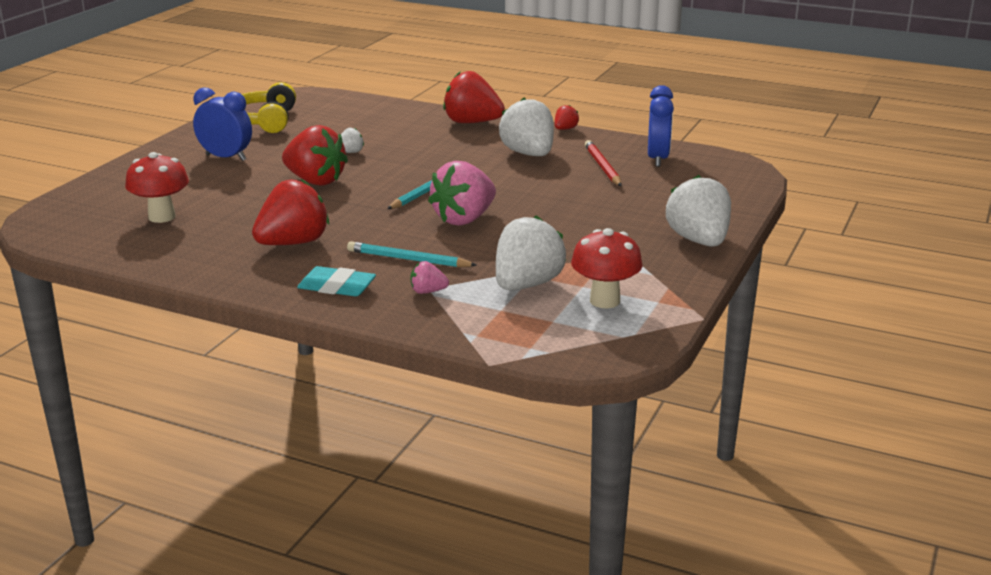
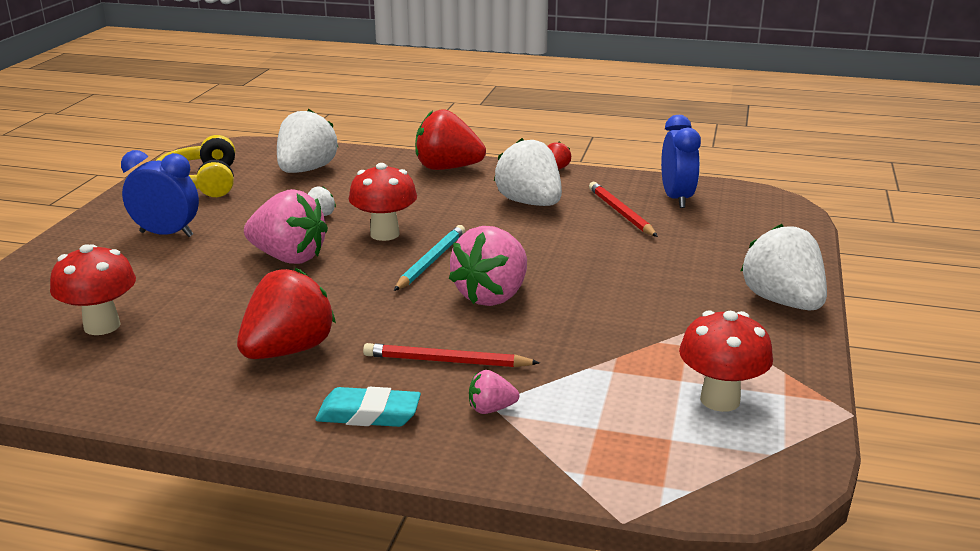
camera: 10 degrees left, 0 degrees up
(315, 181) = (289, 257): red strawberry -> pink strawberry
(398, 169) = (385, 234): none -> red mushroom
(408, 259) = (446, 361): turquoise pencil -> red pencil
(526, 285) = (612, 385): white strawberry -> white strawberry (306, 170)

